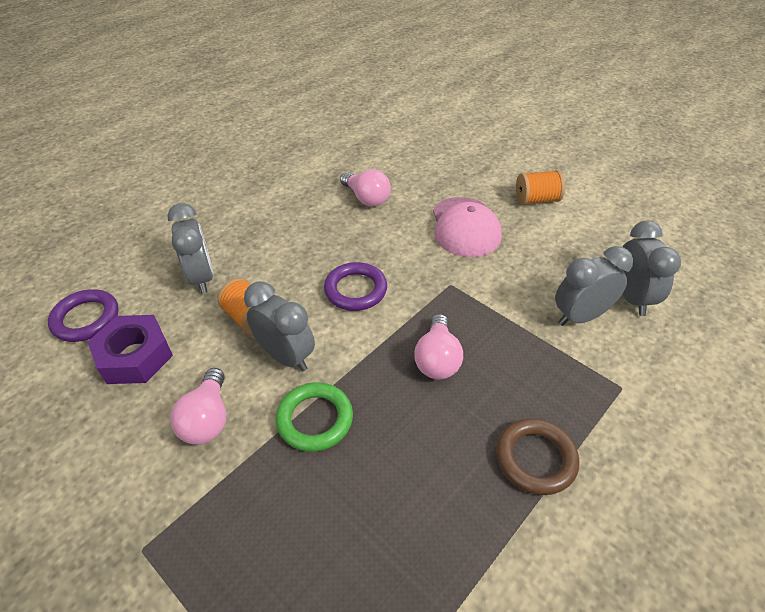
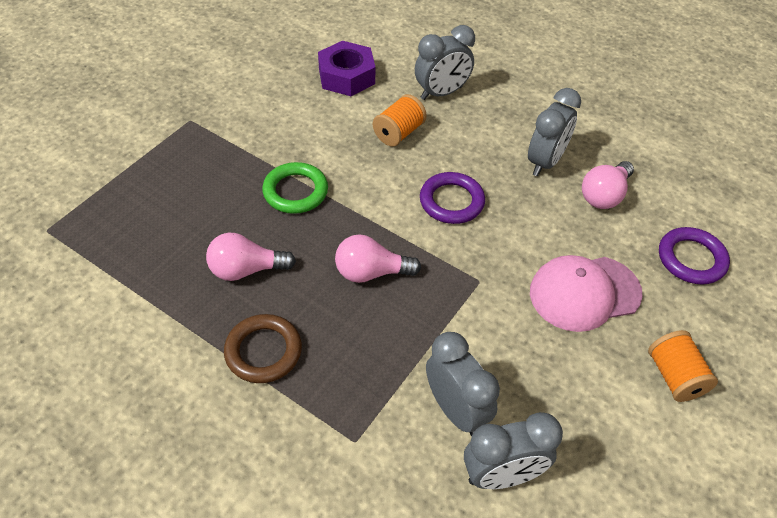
camera: 80 degrees right, 5 degrees up
(86, 319) = (380, 41): purple ring -> purple ring (691, 259)
(207, 419) = (291, 129): pink light bulb -> pink light bulb (246, 270)
(286, 356) = (359, 163): grey clock -> grey clock (545, 162)

